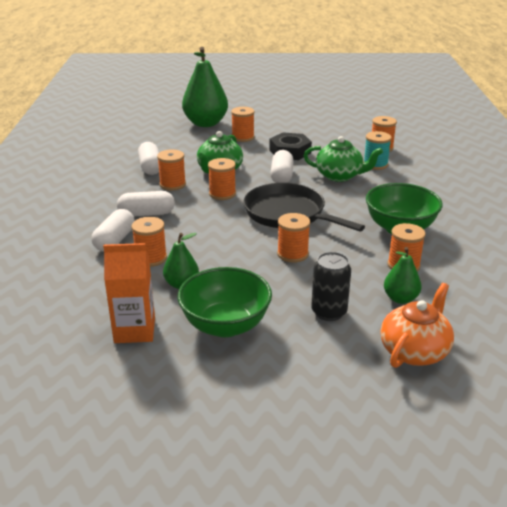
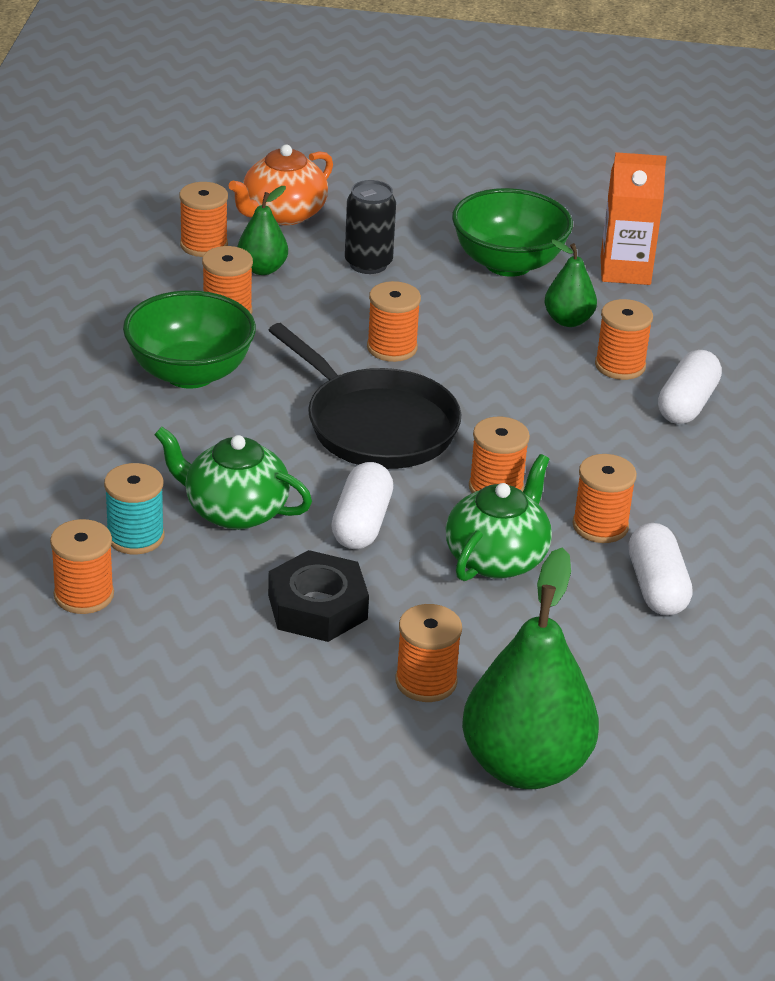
camera: 175 degrees left, 5 degrees up
(147, 214) = (642, 454): white capsule -> none
(453, 313) = (204, 245): none -> orange spool

